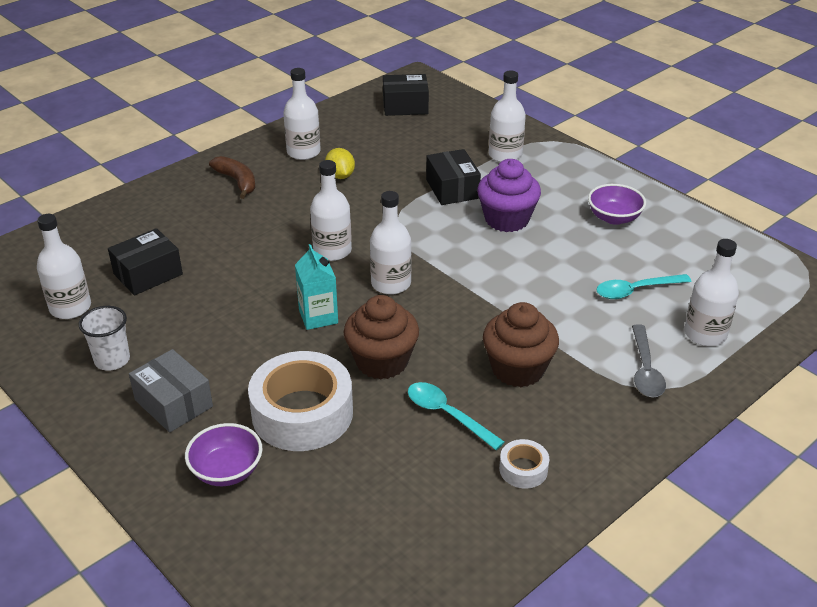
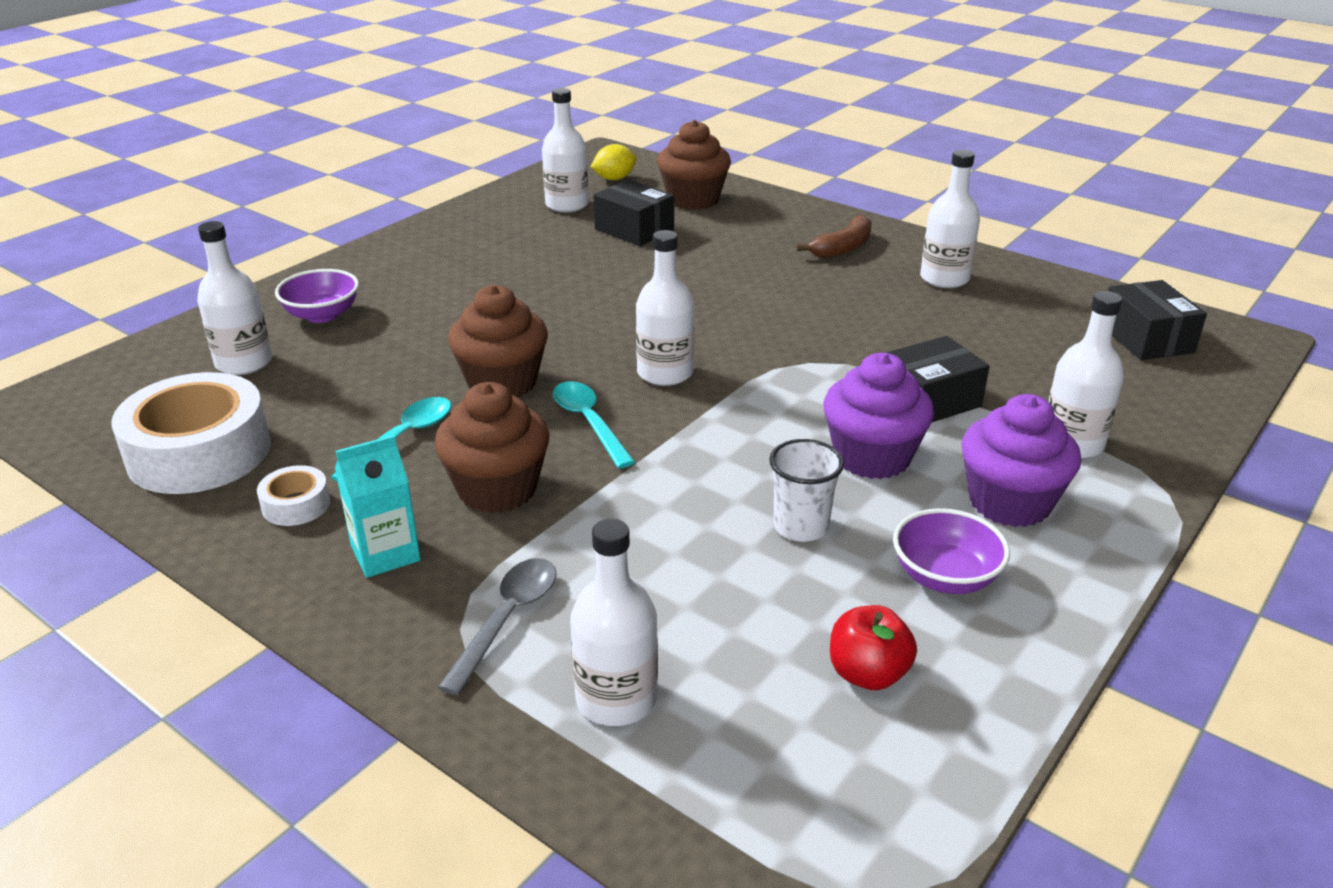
camera: 80 degrees right, 5 degrees down
(106, 236) = (693, 199): none -> brown cupcake
(112, 360) = (488, 236): white cup -> white cup (801, 527)
(173, 403) = (424, 274): grey box -> none
(302, 413) = (407, 343): white tape -> white tape (199, 452)
(318, 316) = (582, 332): turquoise carton -> turquoise carton (385, 553)
(332, 251) = (722, 325): white bottle -> white bottle (244, 363)
(340, 176) = (903, 310): yellow lemon -> yellow lemon (614, 179)
(555, 185) = (1009, 502): none -> purple cupcake
(636, 290) = (723, 607): turquoise spoon -> turquoise spoon (589, 423)
(645, 370) = (507, 619): grey spoon -> grey spoon turned 120 degrees clockwise
(683, 254) = (867, 674): none -> red apple

